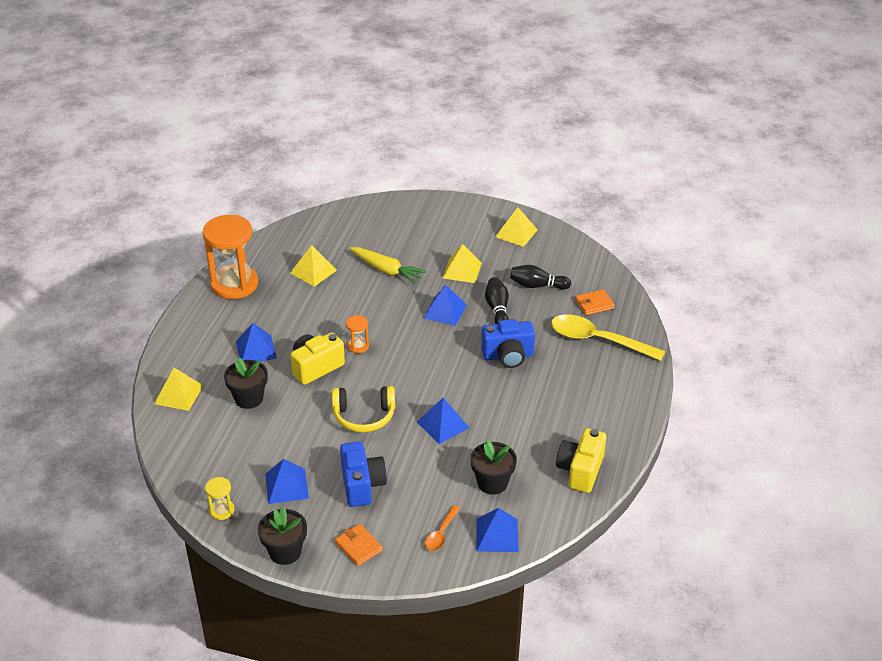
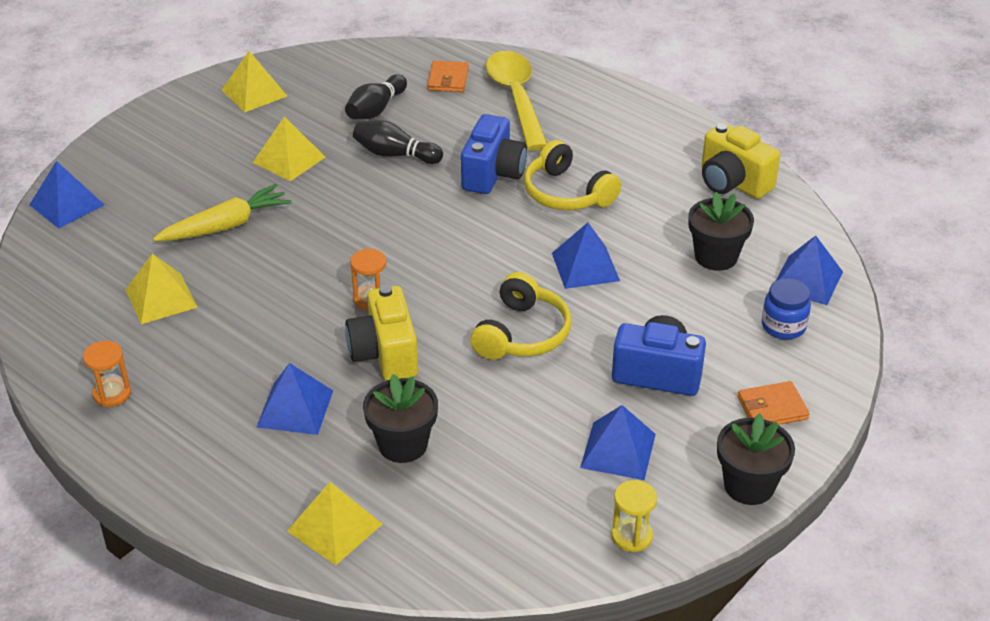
camera: 65 degrees left, 0 degrees up
(234, 284) = (112, 394): orange hourglass -> orange hourglass, size x0.44
(441, 534) = (783, 326): orange spoon -> blue jar
(445, 311) = (361, 199): blue pyramid -> blue pyramid (67, 204)
(511, 394) = (566, 193): none -> yellow headphones
(597, 340) = (516, 98): yellow spoon -> yellow spoon turned 120 degrees clockwise

